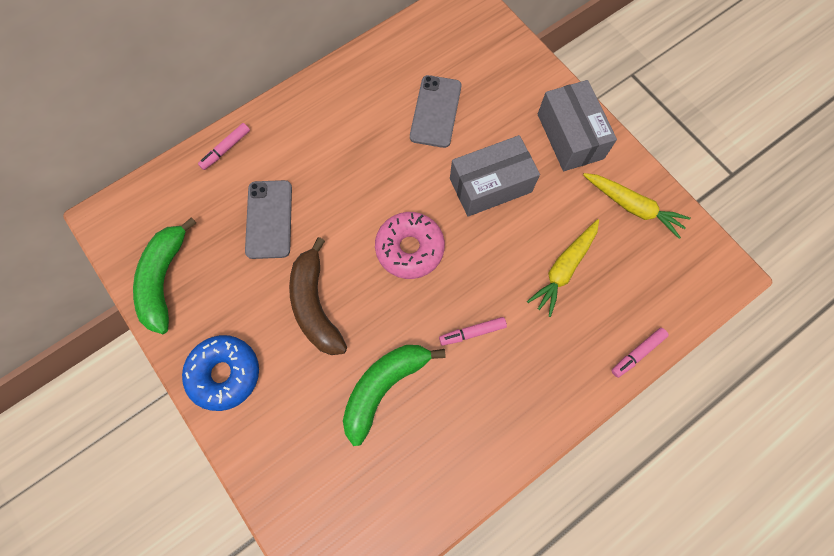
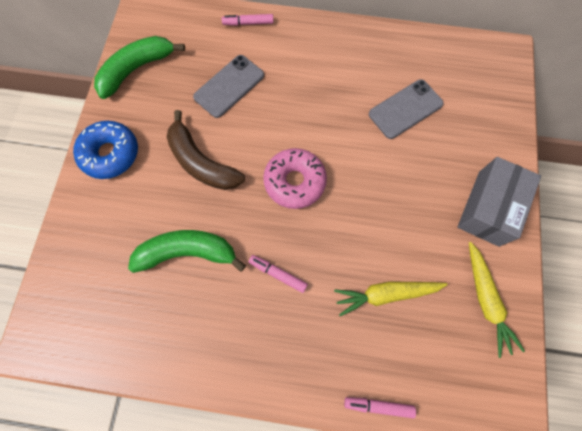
camera: 45 degrees right, 0 degrees up
(315, 305) = (201, 162): brown banana -> brown banana turned 75 degrees counterclockwise
(490, 185) = (393, 190): grey box -> none

